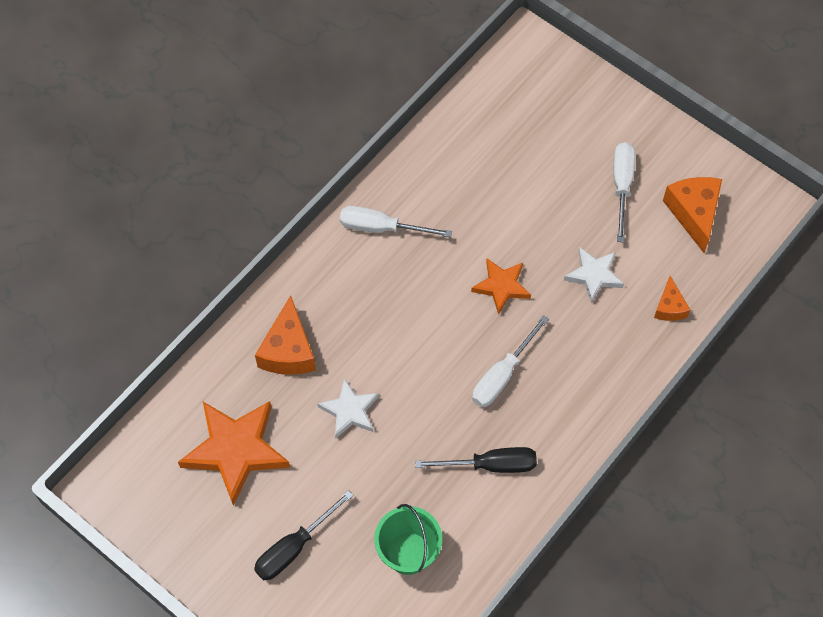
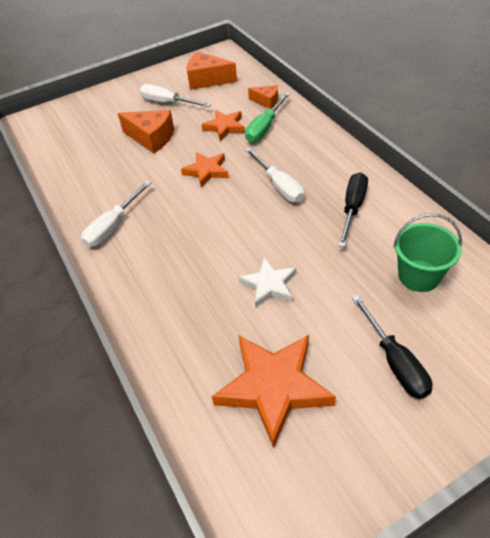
camera: 65 degrees left, 15 degrees down
(288, 350) = (188, 317): orange cheese -> orange cheese (151, 138)
(594, 275) = (224, 127): white star -> orange star
(609, 324) = (265, 128): none -> green screwdriver

